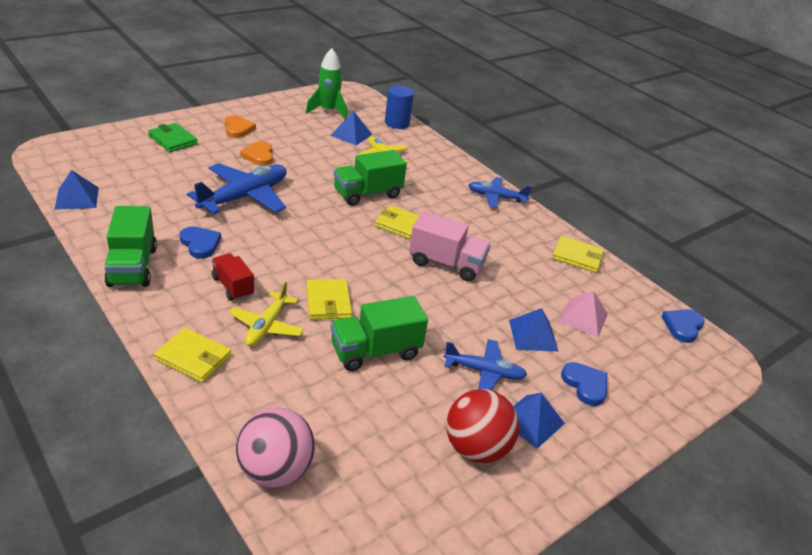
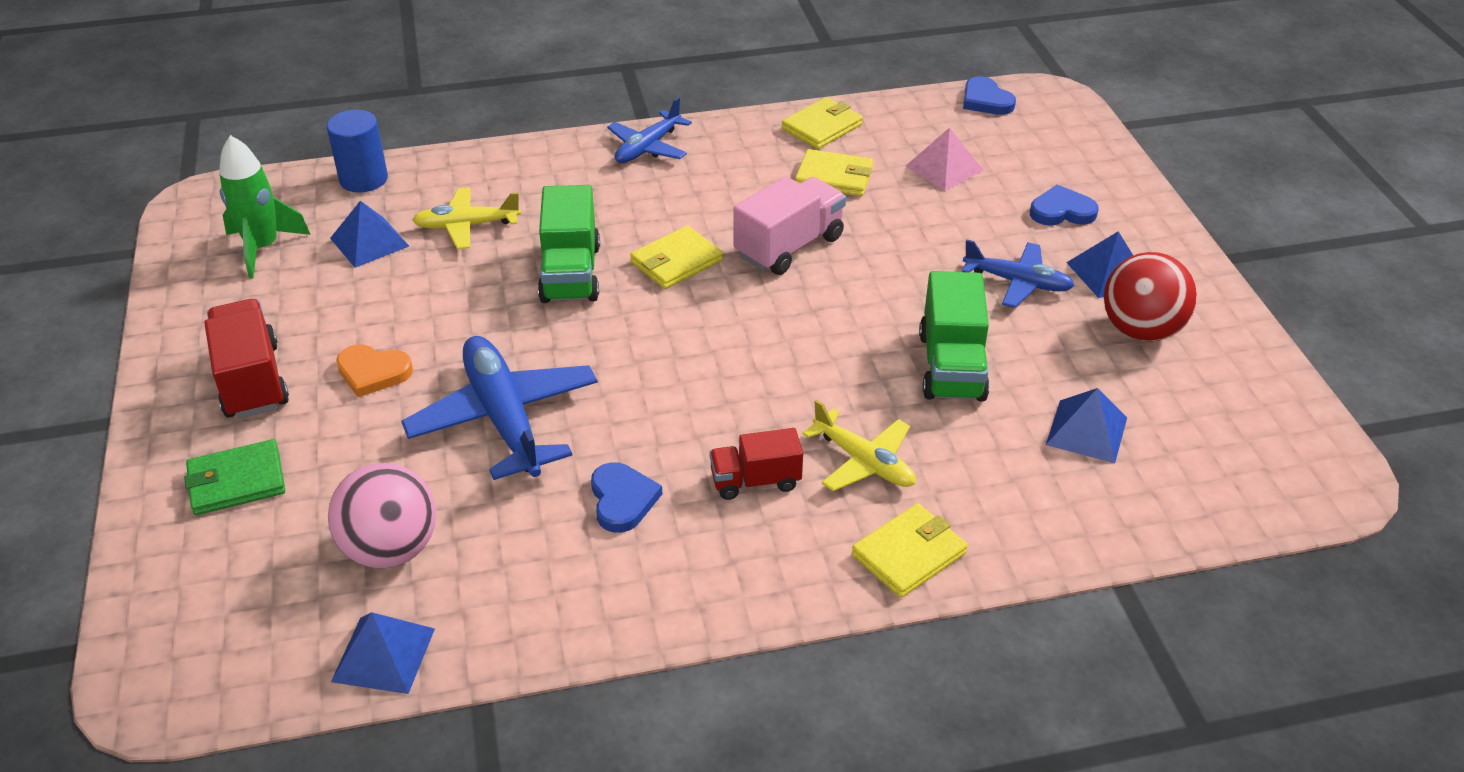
camera: 60 degrees left, 5 degrees up
(132, 267) = (652, 596): green truck -> none
(200, 244) = (622, 500): blue heart -> blue heart turned 90 degrees clockwise
(238, 129) = (252, 381): orange heart -> red truck
(275, 470) = (1141, 510): pink ball -> pink ball (391, 549)
(328, 302) = (831, 385): yellow wallet -> yellow wallet (834, 177)
(484, 372) = (1018, 282): blue plane -> blue plane turned 75 degrees clockwise
(533, 335) = (964, 220): blue pyramid -> blue pyramid (1087, 431)

